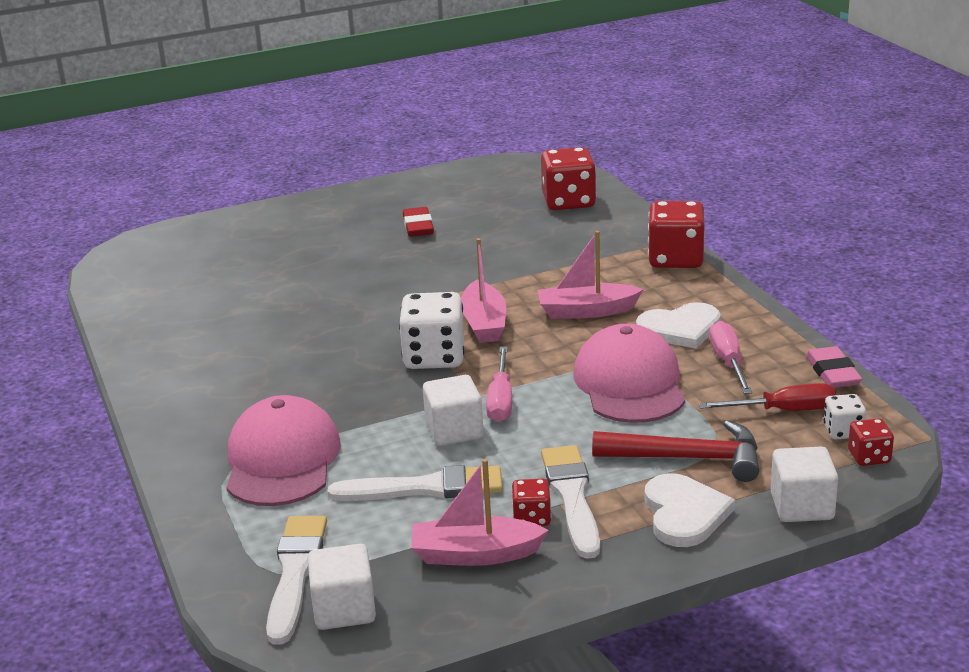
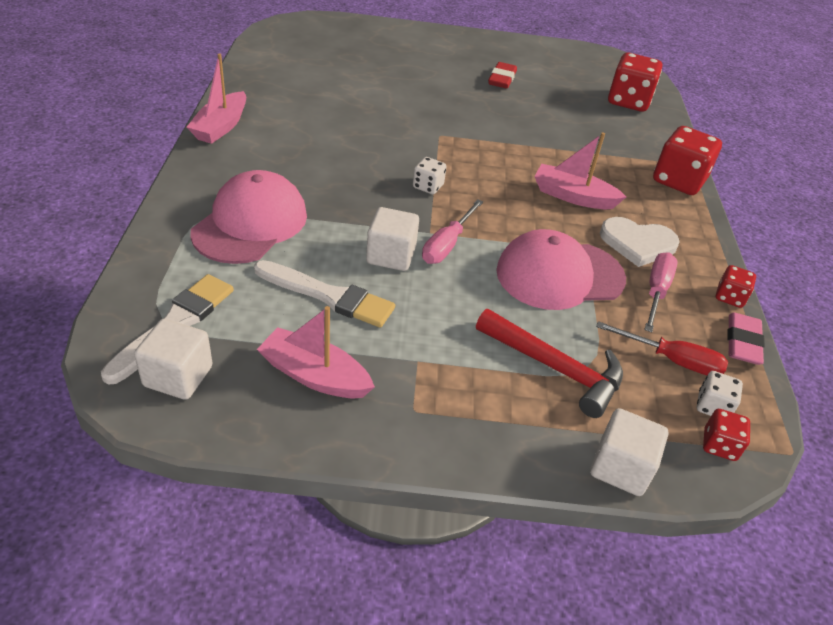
camera: 20 degrees right, 15 degrees up
(434, 357) = (428, 186): white dice -> white dice, size x0.51
(484, 323) = (487, 174): pink boat -> pink boat (221, 127)
(532, 518) = (385, 363): red dice -> red dice (729, 297)
(572, 497) = (432, 359): white brush -> none
(630, 383) = (559, 275): pink cap -> pink cap turned 120 degrees counterclockwise
(684, 513) = (511, 422): white heart -> none

